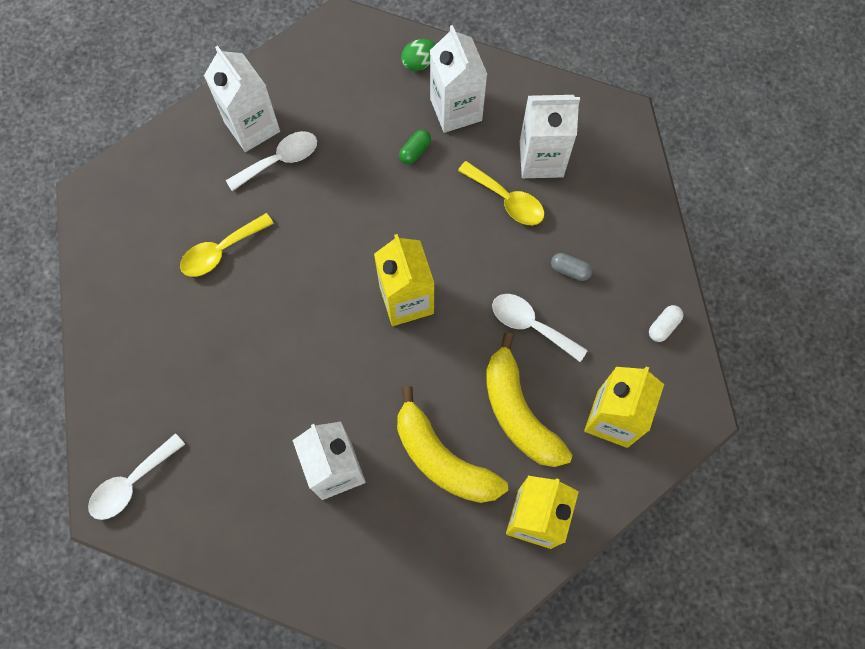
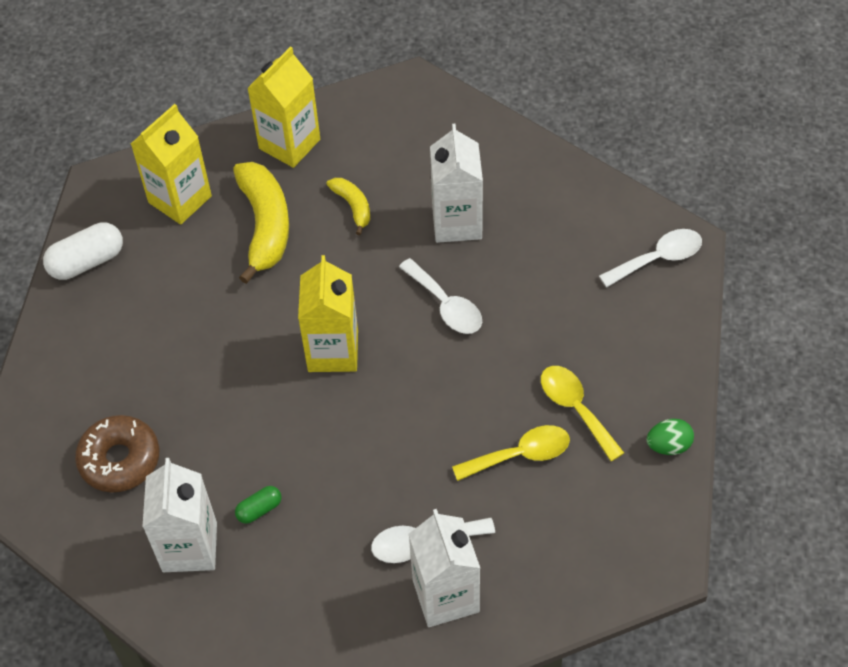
camera: 160 degrees left, 15 degrees down
(419, 63) = (208, 623): green egg -> green egg (668, 445)
(443, 459) = (353, 206): yellow banana -> yellow banana, size x0.52
(507, 200) = (180, 425): yellow spoon -> yellow spoon (575, 408)
(531, 325) = (216, 296): white spoon -> white spoon (446, 305)
(541, 159) = (120, 460): white carton -> brown donut
(570, 270) = (150, 336): grey capsule -> none
(663, 326) = (87, 261): white capsule -> white capsule, size x1.81

